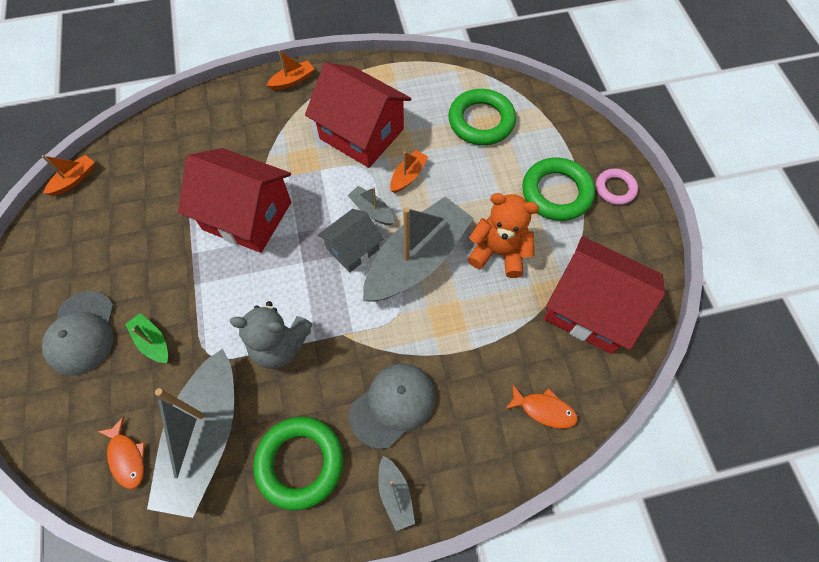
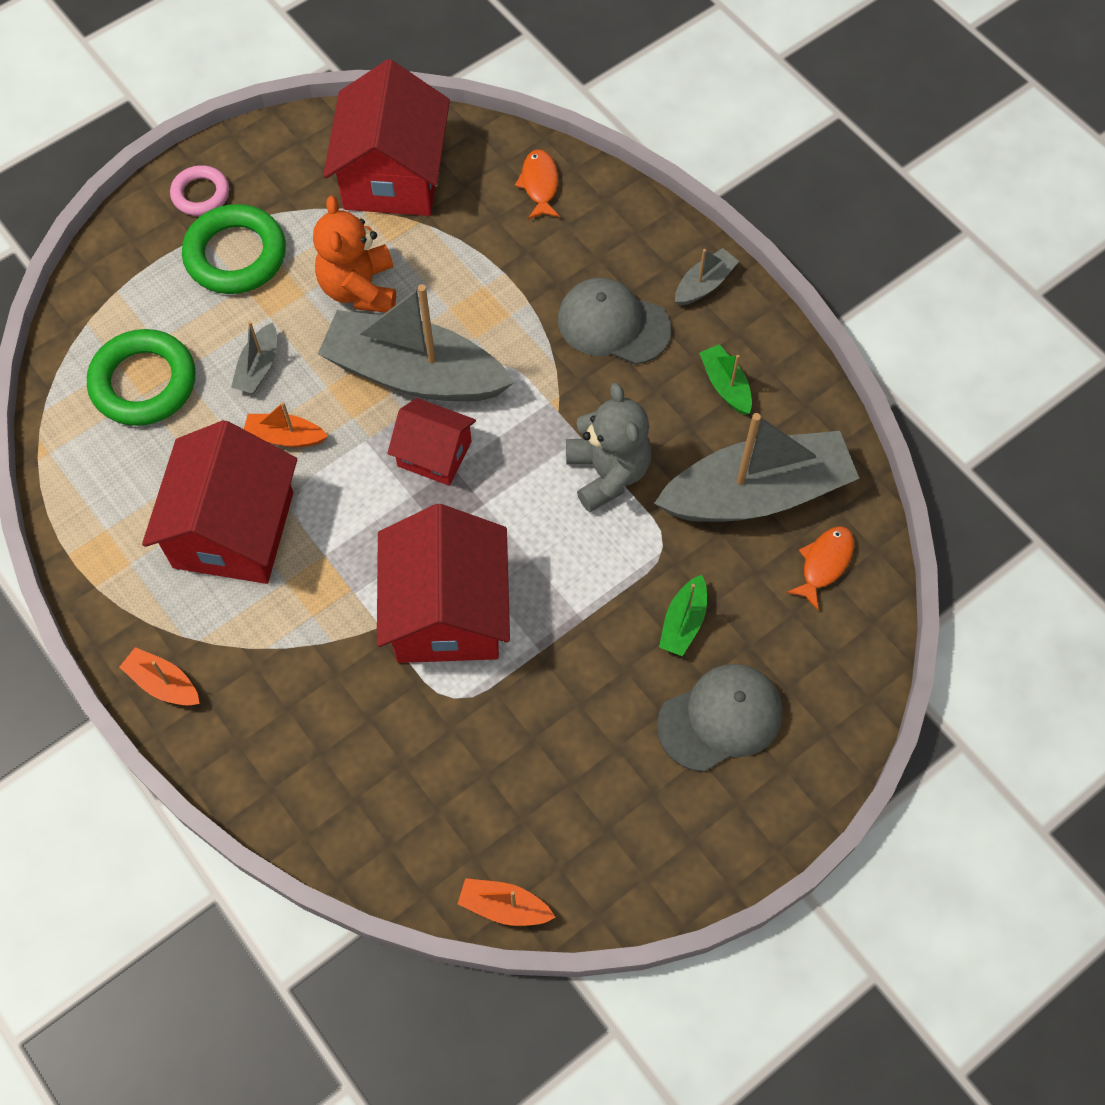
camera: 115 degrees left, 0 degrees up
(300, 463) = (725, 385): green ring -> green boat
(352, 249) = (434, 454): grey house -> red house
(371, 210) = (363, 457): grey boat -> grey boat (258, 367)

